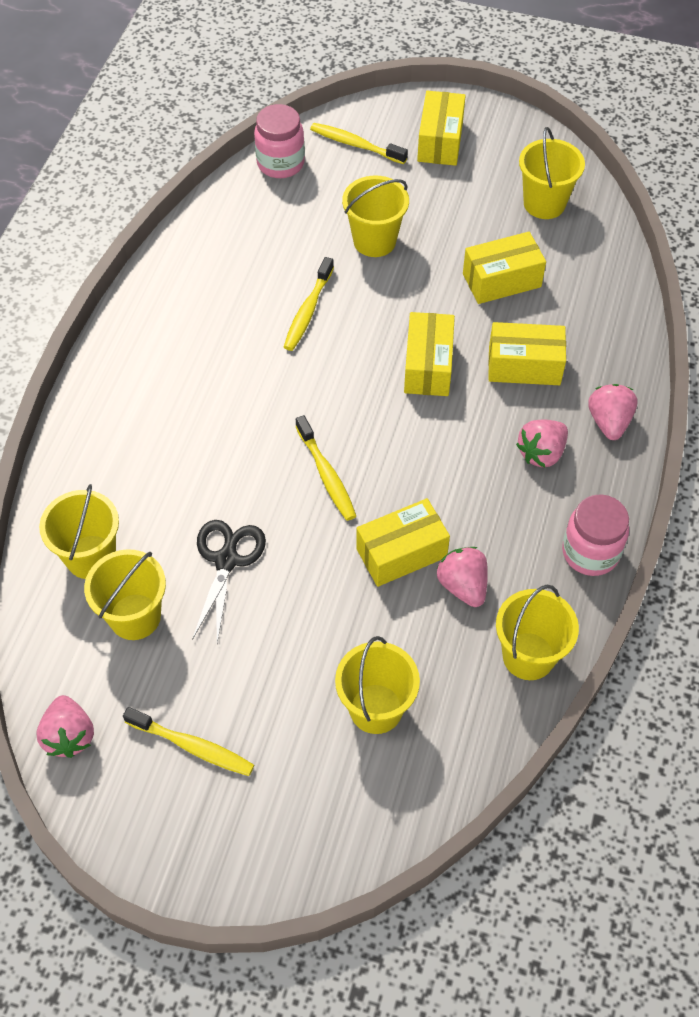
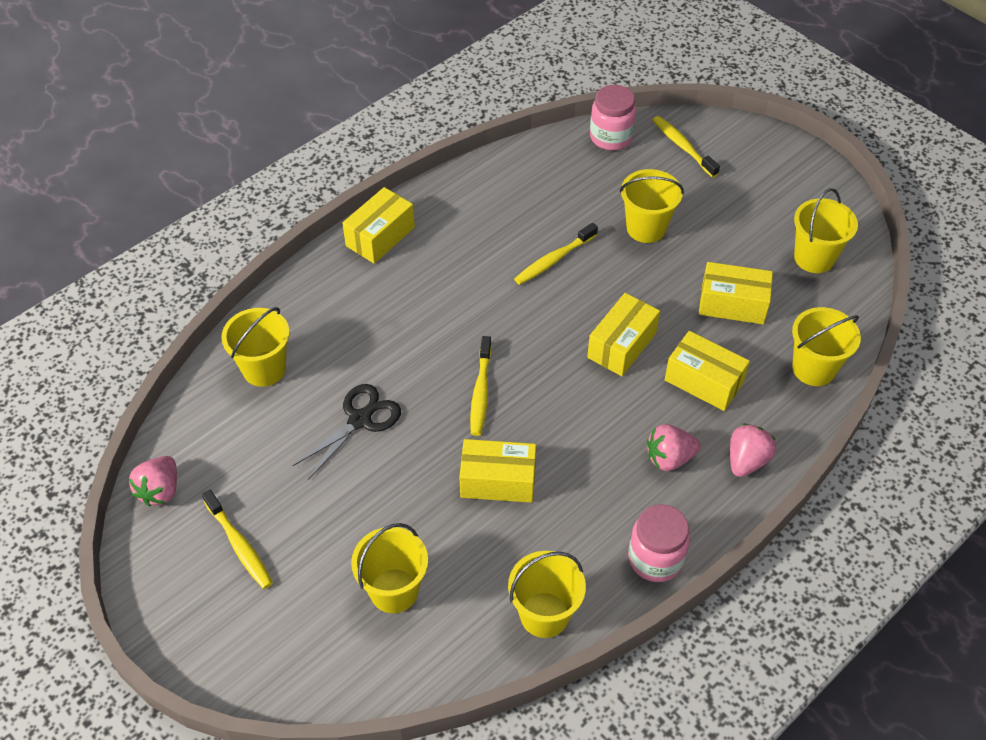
camera: 30 degrees right, 5 degrees down
(135, 616) = (265, 428): yellow bucket -> yellow bucket (813, 368)
(440, 141) = (756, 171): yellow box -> yellow box (380, 236)
(463, 586) = (529, 531): pink strawberry -> none

